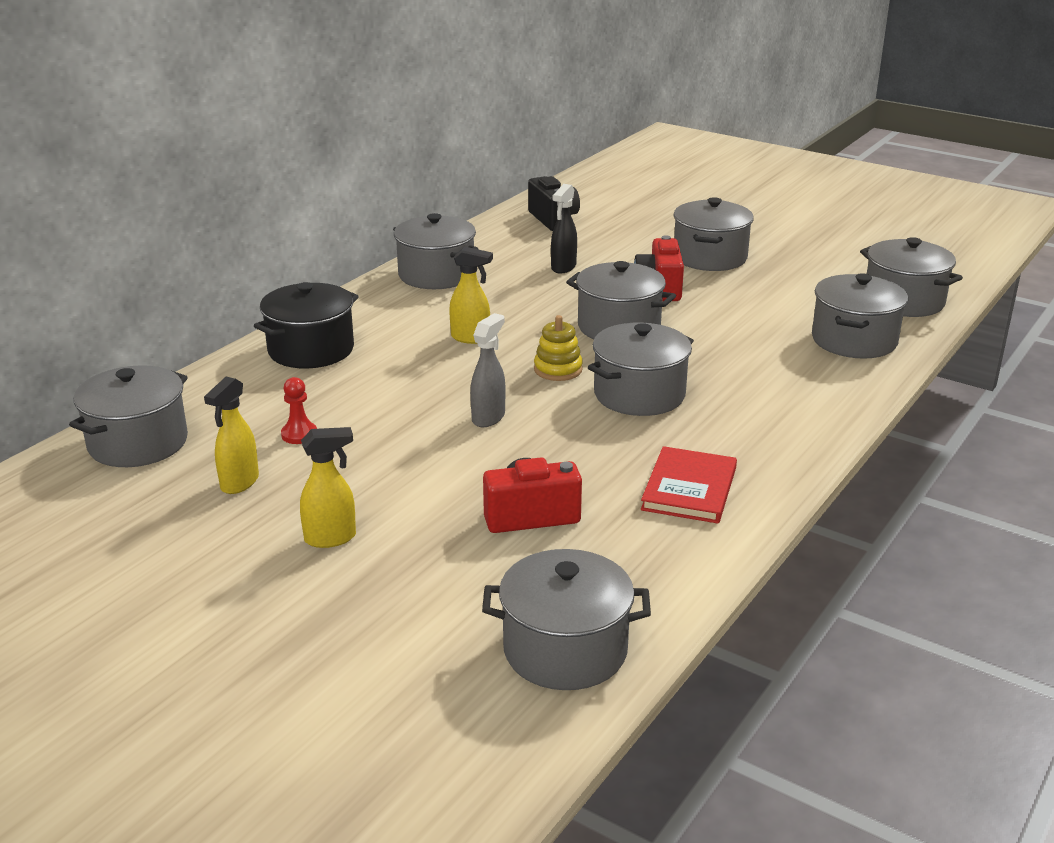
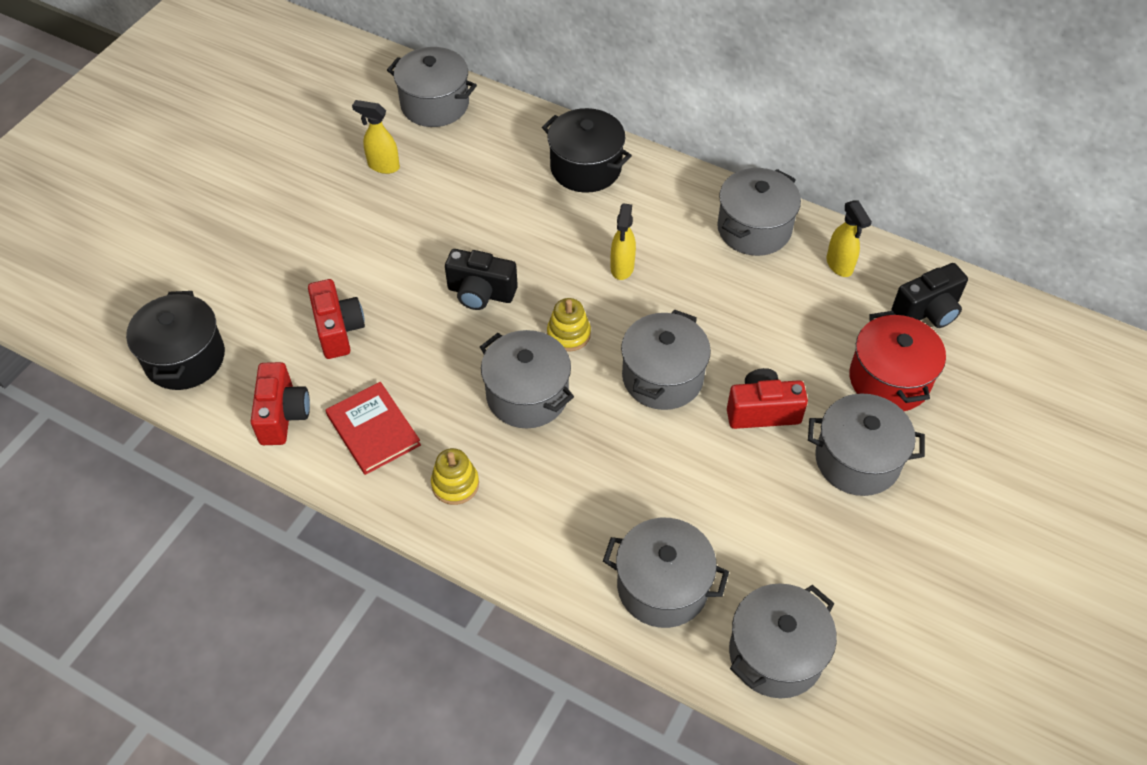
camera: 85 degrees right, 25 degrees up
(299, 434) = (449, 185): red pawn -> none
(331, 538) = (315, 224): yellow spray bottle -> yellow spray bottle (839, 265)
(488, 417) = (481, 293): grey spray bottle -> black camera
(563, 267) = (796, 326): black spray bottle -> none
(565, 650) = (185, 358): grey pot -> black pot
(626, 239) = (889, 379): none -> red pot
(668, 556) = (283, 415): none -> red camera
(689, 489) = (373, 430): red book -> red book turned 45 degrees clockwise
(759, 438) = (455, 484): none -> yellow stacking toy

